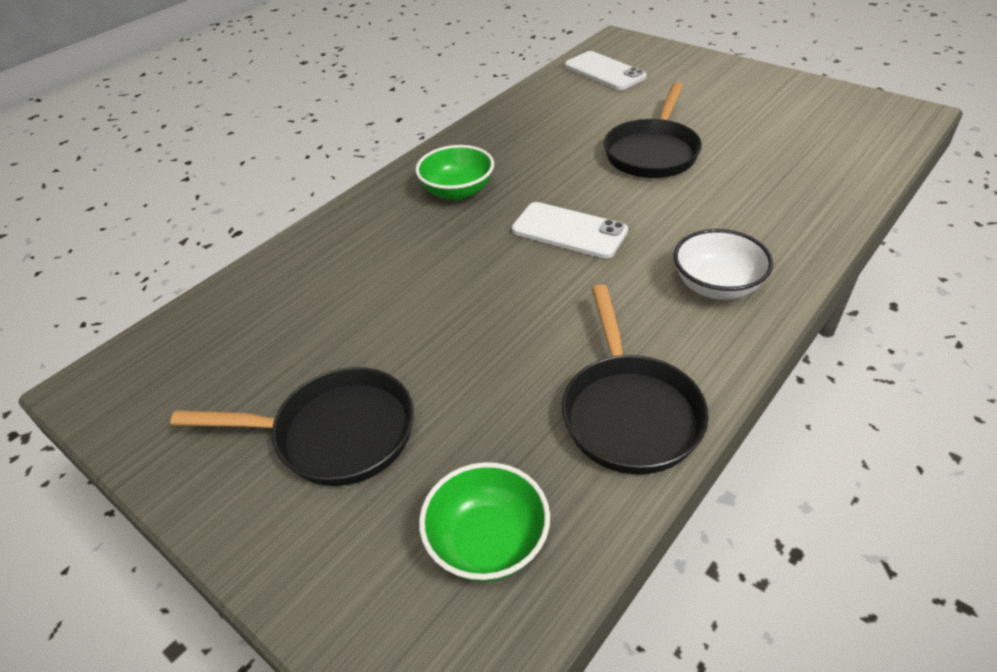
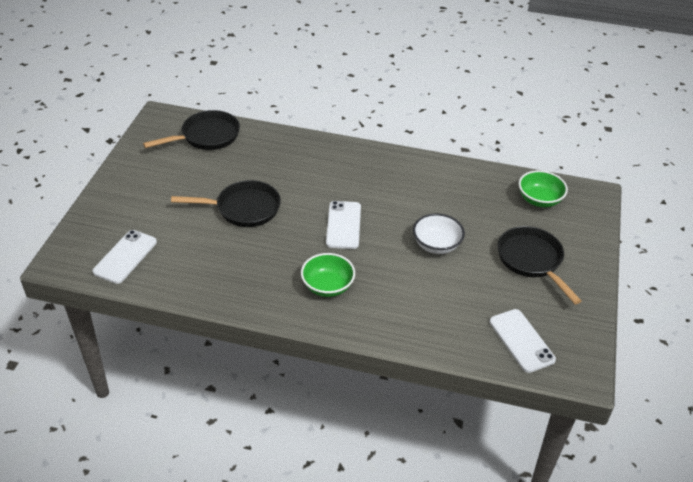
camera: 120 degrees left, 0 degrees up
(207, 343) = (521, 340): none -> white phone
(629, 412) = (456, 178): black pan -> black pan (206, 136)
(717, 286) = (361, 166): white bowl -> white bowl (436, 245)

